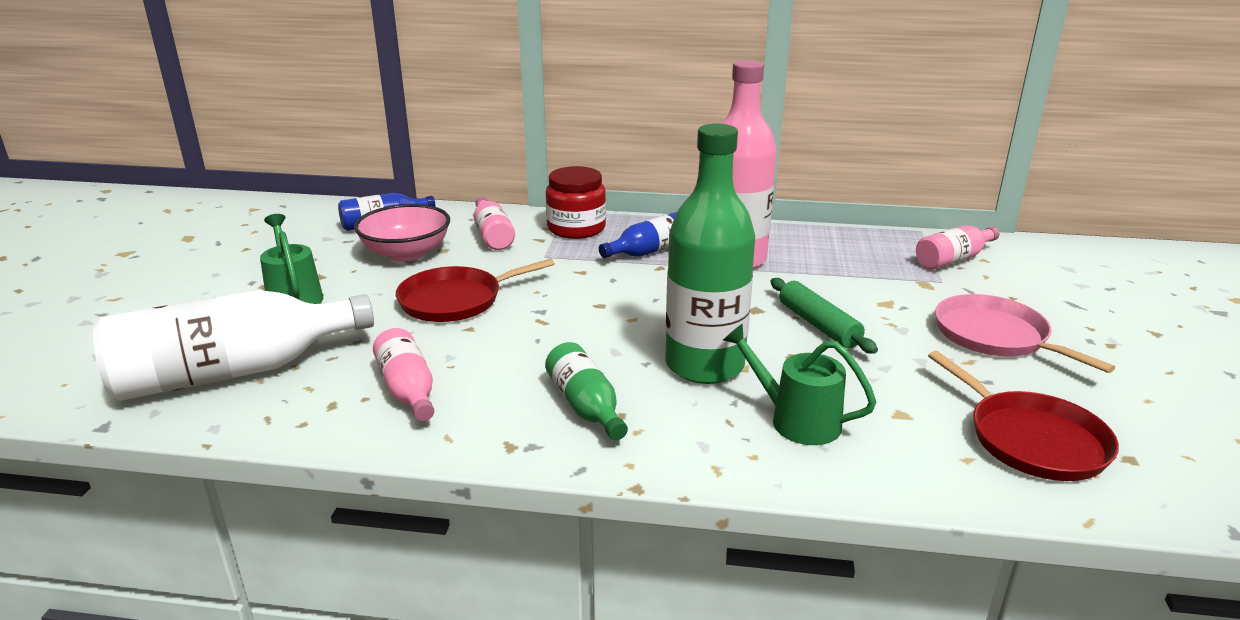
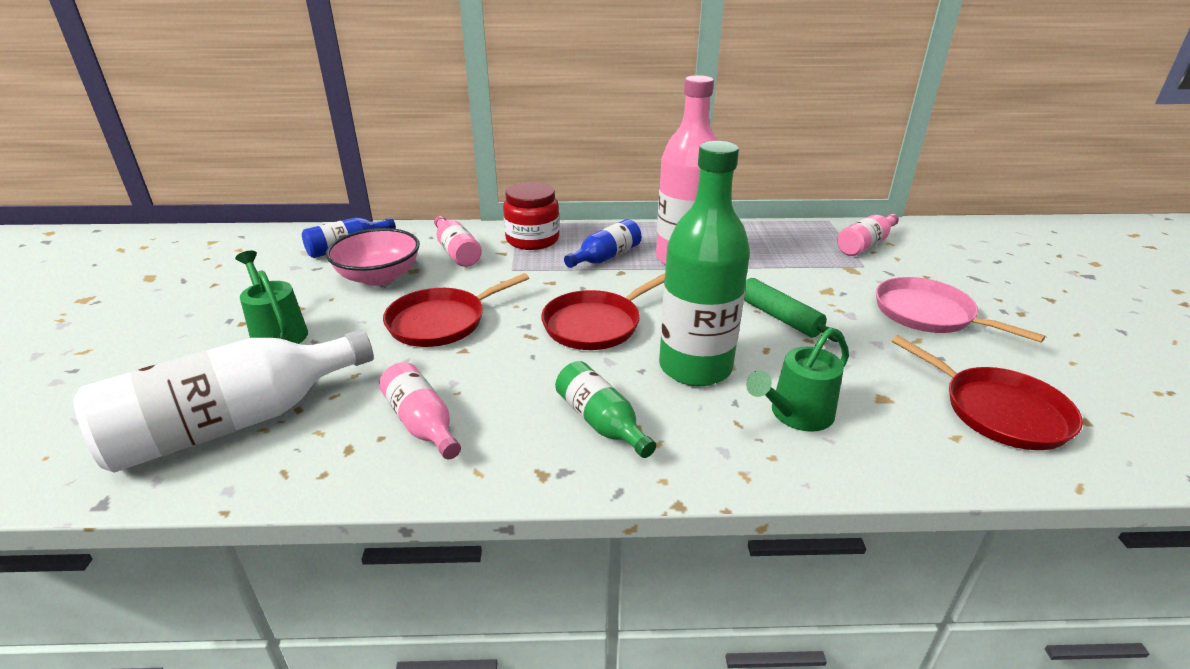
camera: 10 degrees left, 5 degrees up
(613, 316) = (595, 324): none -> red pan
(795, 420) = (795, 415): green watering can -> green watering can turned 60 degrees counterclockwise

